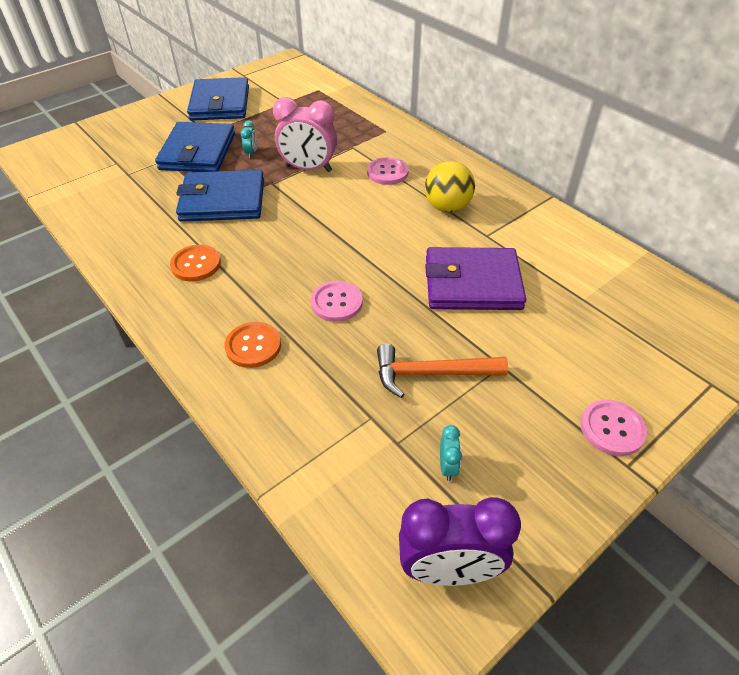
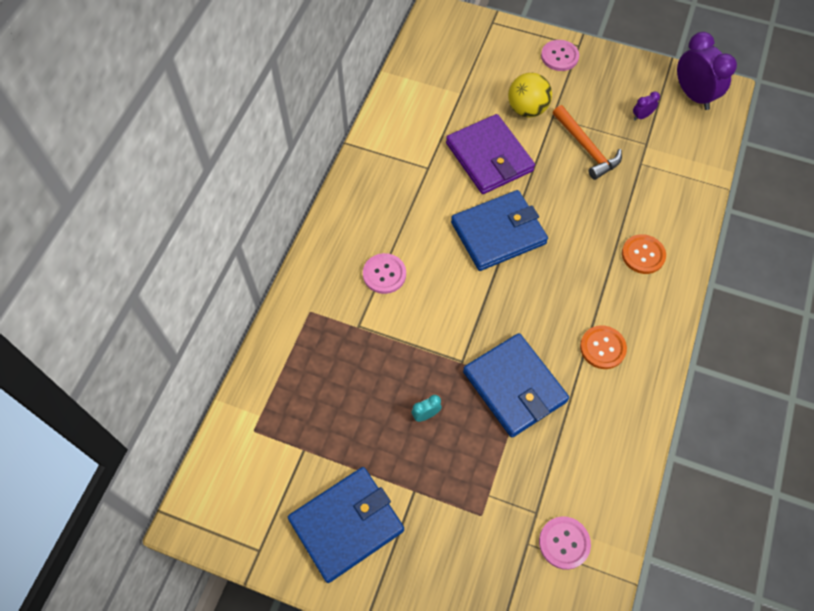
camera: 120 degrees left, 15 degrees up
(197, 152) = (456, 471): blue wallet -> blue wallet (498, 233)
(308, 169) = (420, 343): pink clock -> none
(336, 302) = (568, 228): pink button -> pink button (564, 543)
(447, 207) = (408, 207): yellow ball -> yellow ball (527, 109)
(447, 466) = (641, 116): turquoise clock -> purple clock

